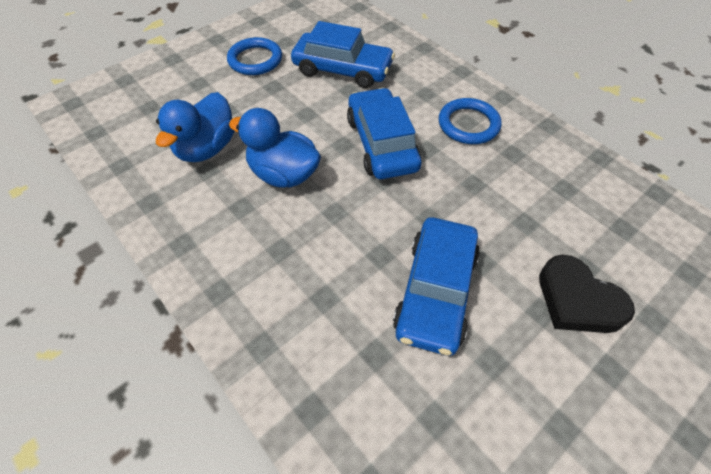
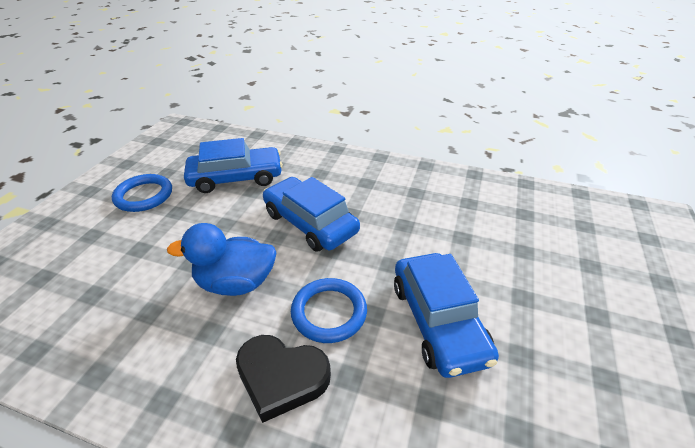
camera: 30 degrees left, 15 degrees down
(207, 148) = (137, 292): blue duck -> none
(468, 124) = (369, 184): blue ring -> blue ring (329, 312)
(577, 300) = (538, 276): black heart -> black heart (281, 377)

